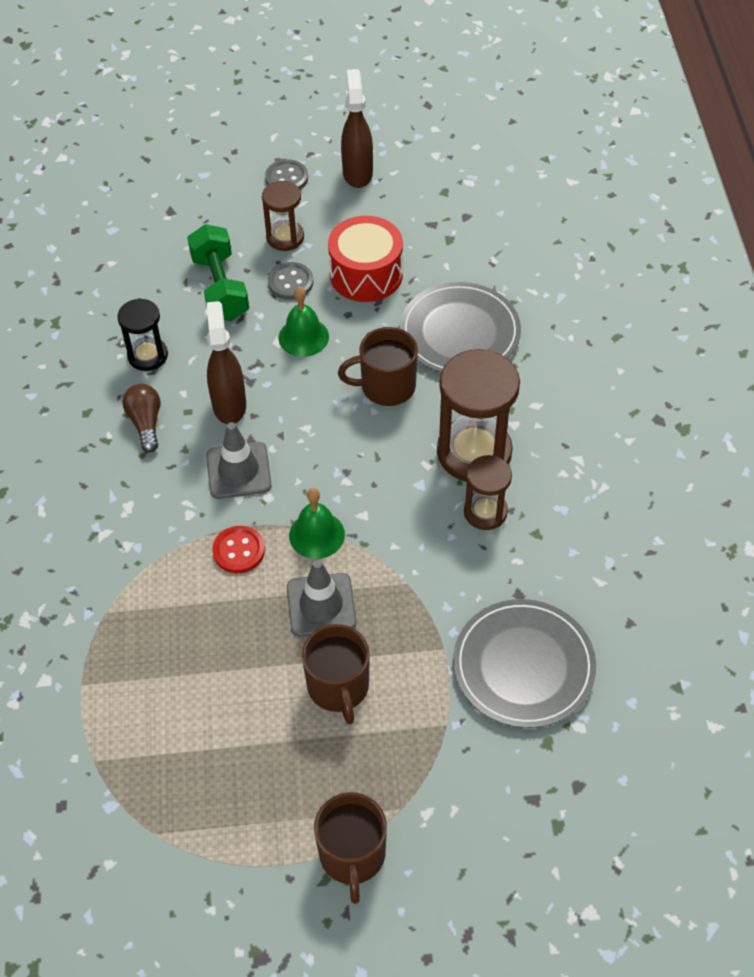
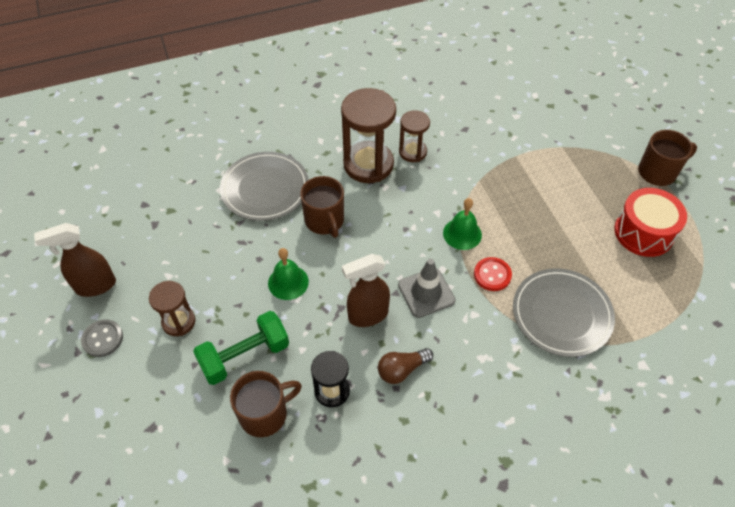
camera: 105 degrees left, 0 degrees up
(290, 282) = (231, 305): grey button -> none
(321, 605) = (513, 220): grey traffic cone -> none
(338, 687) = (564, 199): brown mug -> brown mug (265, 414)
(366, 274) = (215, 255): red drum -> red drum (643, 232)
(523, 666) = (510, 120): grey plate -> grey plate (561, 314)

